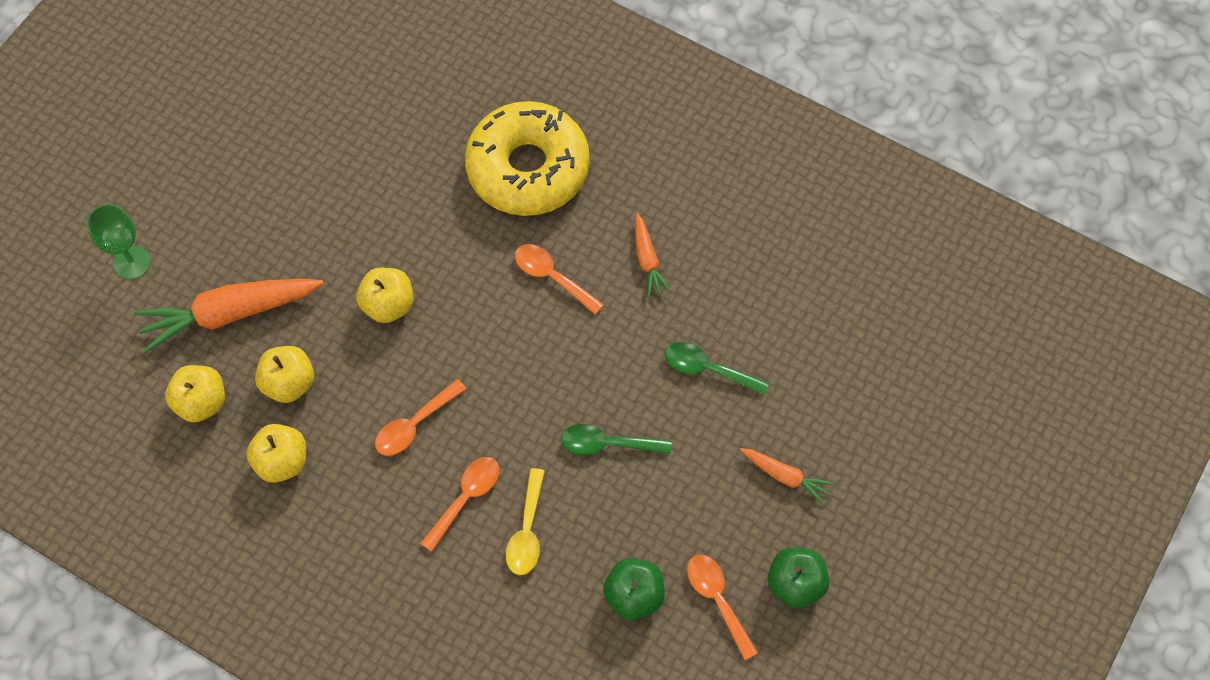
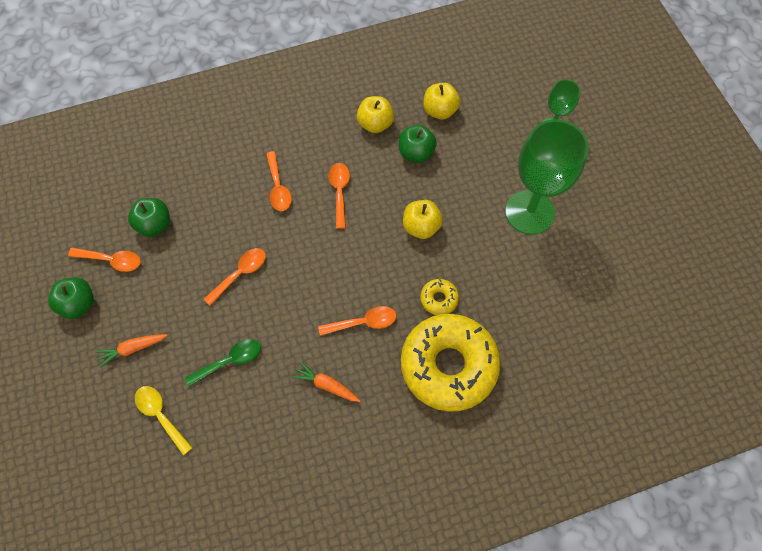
camera: 130 degrees right, 0 degrees up
(230, 313) = (481, 152): orange carrot -> none
(277, 211) = (529, 212): none -> green goblet
(289, 383) = (416, 153): yellow apple -> green apple
(462, 226) = (439, 299): none -> yellow donut
(527, 531) = (234, 202): yellow spoon -> yellow spoon (160, 415)
(607, 444) = (240, 274): green spoon -> orange spoon

